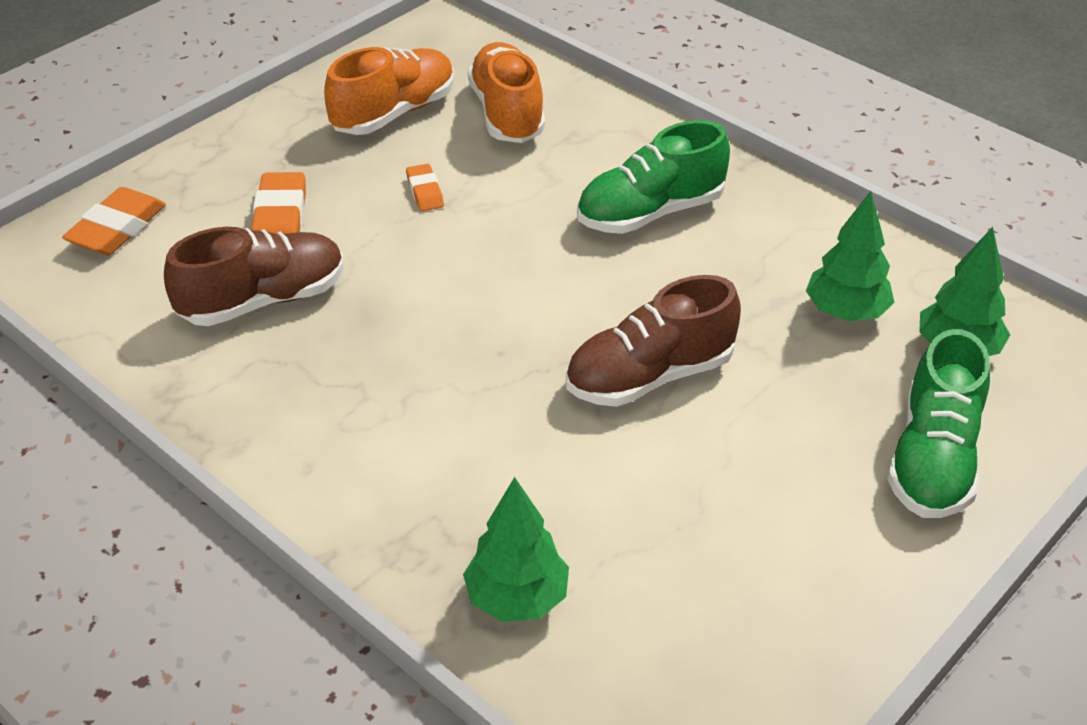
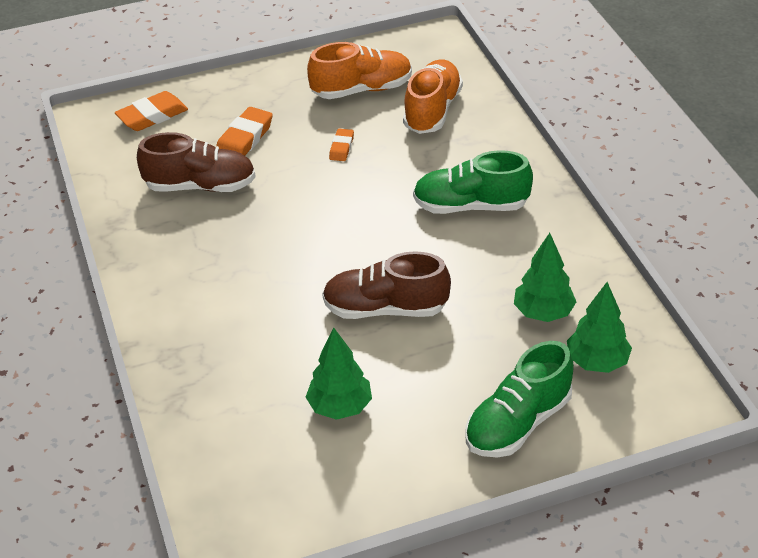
camera: 30 degrees right, 0 degrees up
(517, 599) = (211, 405): green tree -> green tree (340, 407)

